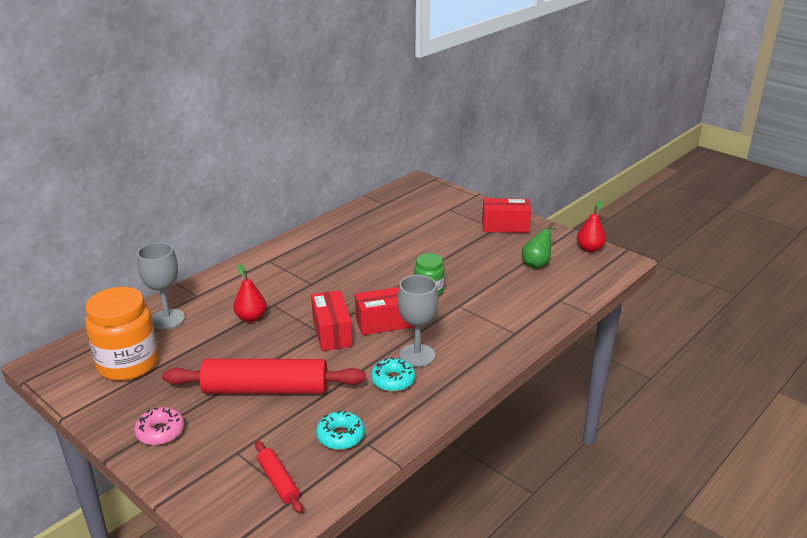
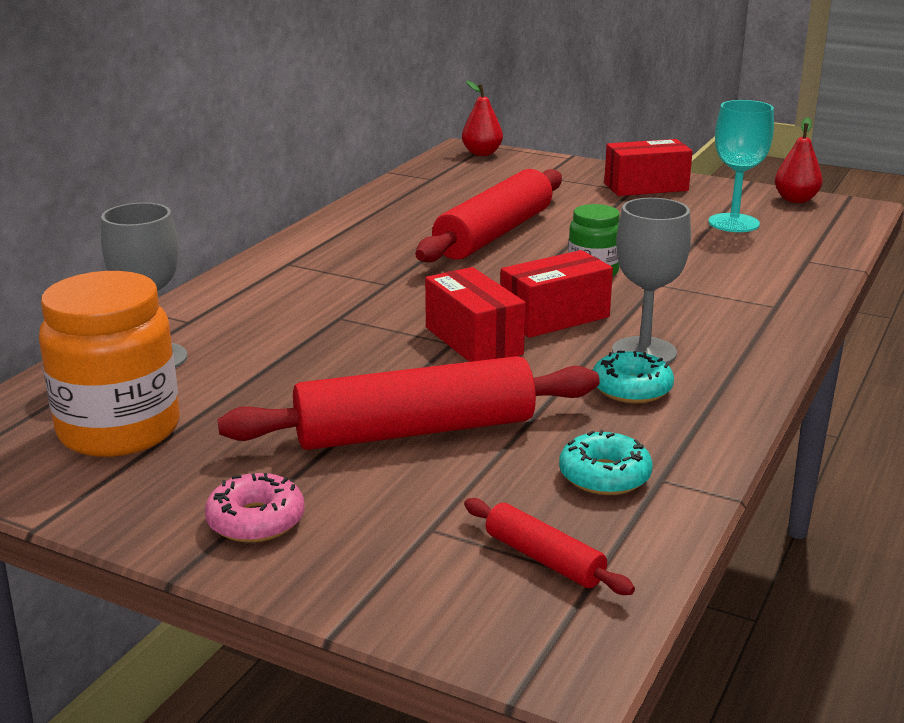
camera: 15 degrees left, 5 degrees down
(251, 318) = (312, 338): red pear -> red pear (482, 153)
(392, 253) = (494, 234): none -> red rolling pin
(537, 263) = (733, 223): green pear -> turquoise goblet

